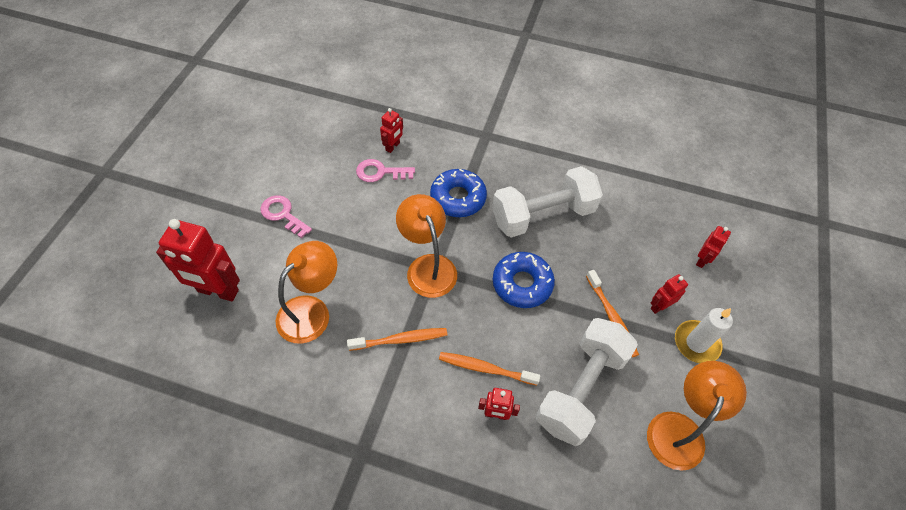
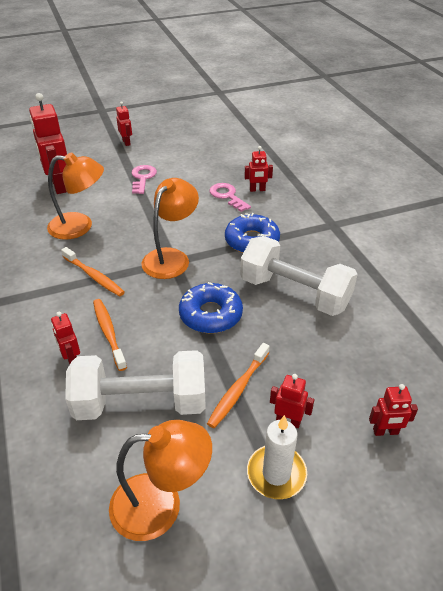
camera: 55 degrees right, 15 degrees down
(200, 189) = (126, 142): none -> red robot

